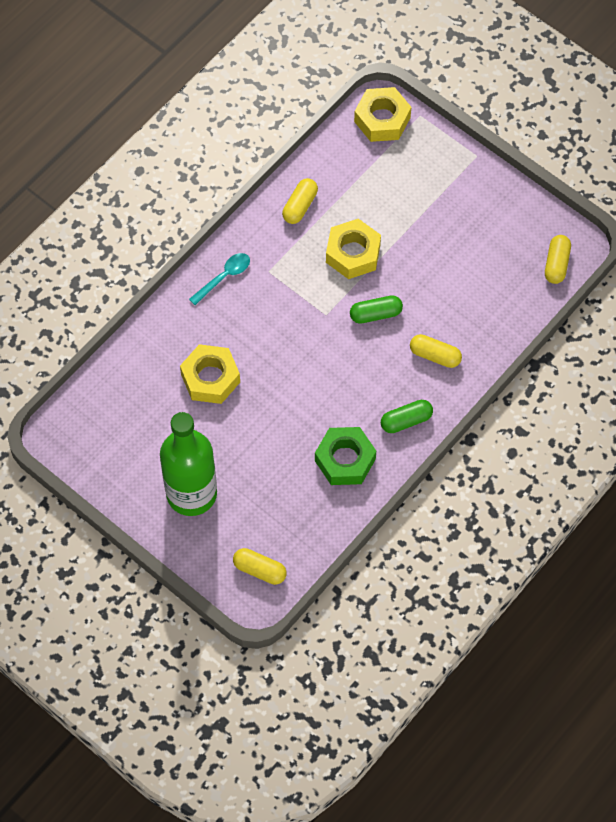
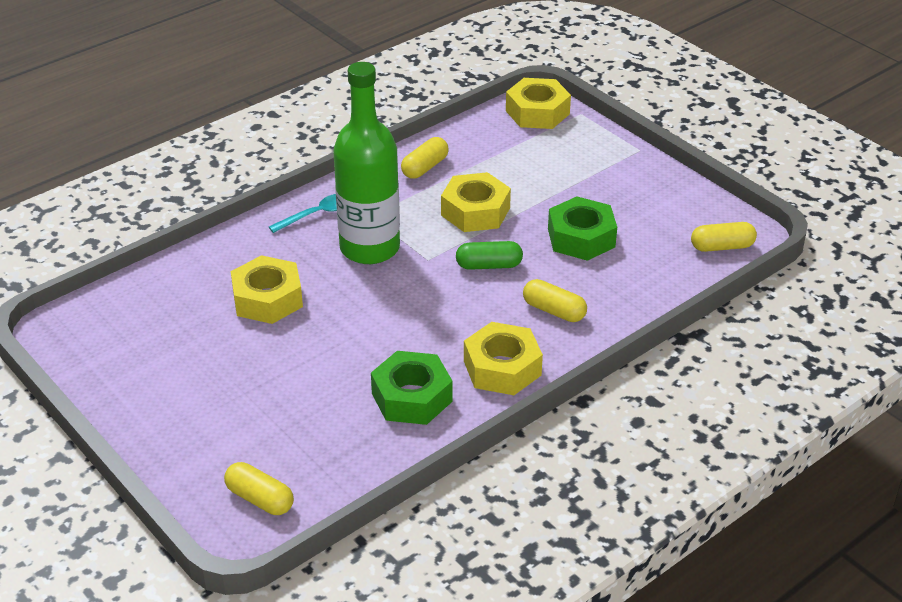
camera: 10 degrees right, 25 degrees down
(191, 493) = (200, 406): green bottle -> green bottle (369, 248)
(406, 420) = (502, 368): green capsule -> yellow nut
(443, 271) = (581, 238): none -> green nut
(556, 264) = (722, 247): yellow capsule -> yellow capsule turned 60 degrees clockwise

